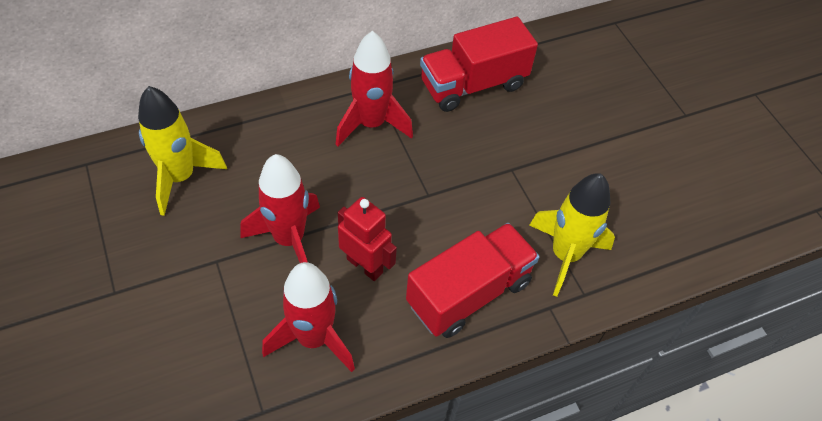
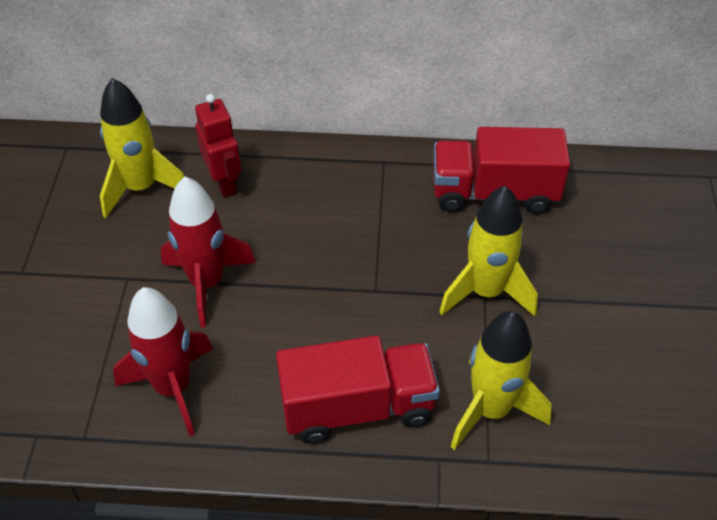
camera: 30 degrees right, 5 degrees down
(365, 265) = (266, 337): red robot -> red robot (224, 183)
(371, 124) = (358, 198): red rocket -> none
(511, 165) = (486, 292): none -> yellow rocket

